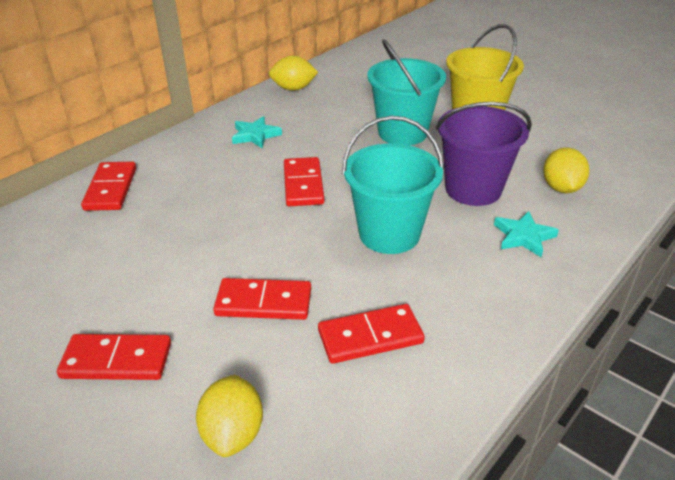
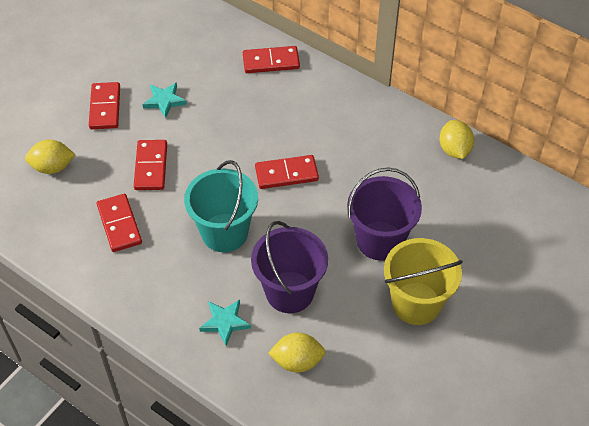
camera: 85 degrees right, 15 degrees up
(255, 135) = (359, 133): turquoise star -> turquoise star (164, 101)
(402, 133) = (380, 240): turquoise bucket -> purple bucket

